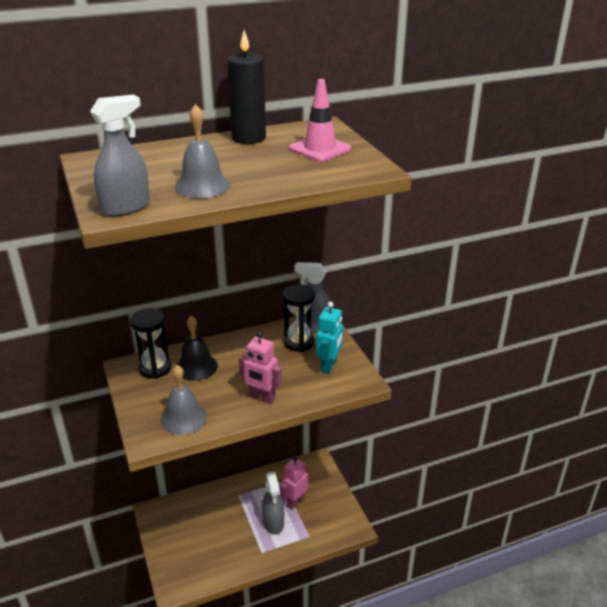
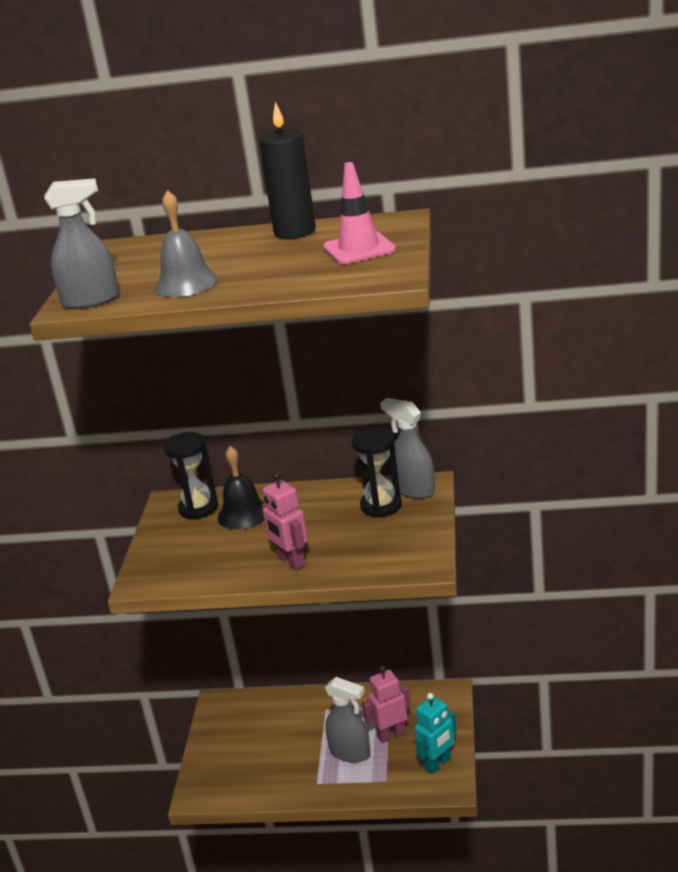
camera: 30 degrees right, 5 degrees down
(184, 418) = (191, 567): grey bell -> none
(273, 522) = (350, 752): grey spray bottle -> grey spray bottle turned 75 degrees counterclockwise
(329, 366) = (397, 539): turquoise robot -> turquoise robot (438, 764)

